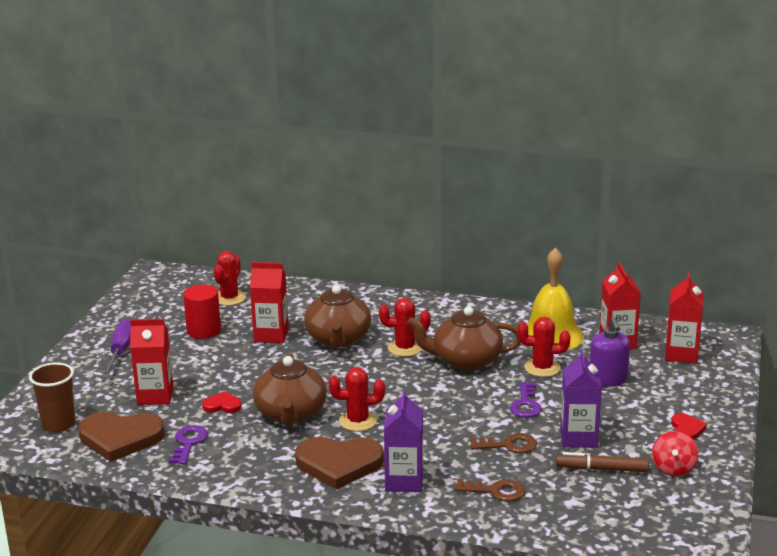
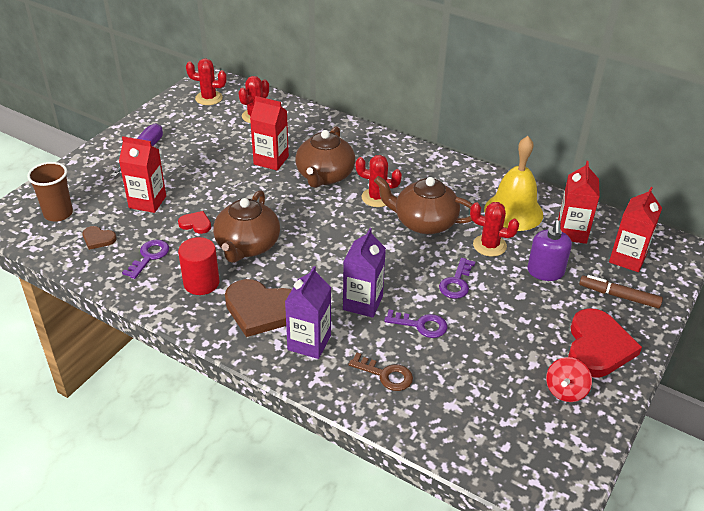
camera: 15 degrees right, 15 degrees up
(120, 438) = (98, 239): brown heart -> brown heart, size x0.47
(204, 331) = (219, 144): red cylinder -> red cylinder (201, 283)
(358, 421) = (300, 267): red cactus -> red cactus (209, 98)
(509, 445) = (421, 325): brown key -> purple key
(578, 438) = (489, 332): purple carton -> purple carton (362, 303)
(601, 469) = (495, 374): brown marker -> brown marker (619, 296)
(687, 429) = (598, 347): red heart -> red heart, size x2.11

